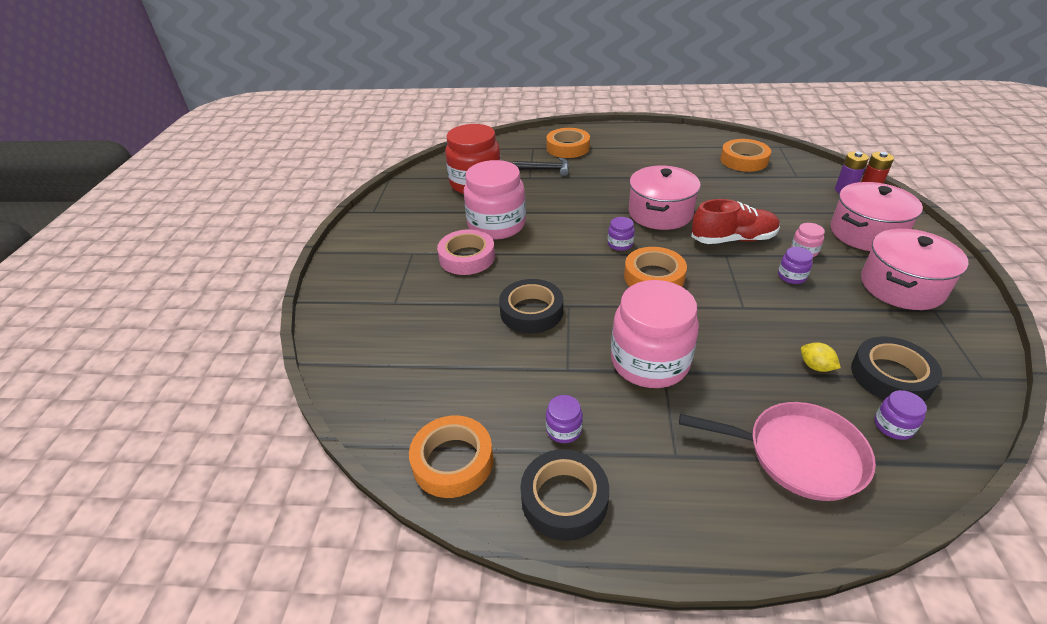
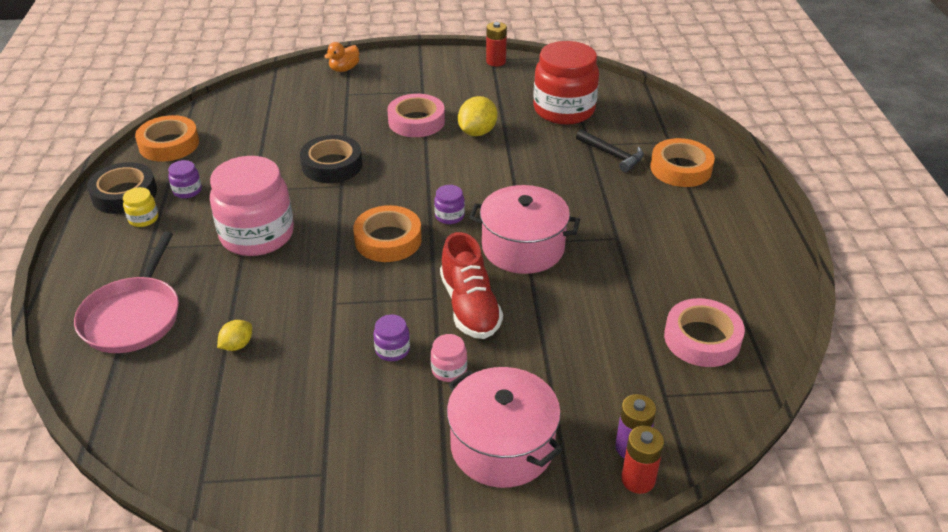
camera: 80 degrees right, 0 degrees up
(337, 305) = (344, 69): none -> orange duck
(378, 210) = (496, 61): none -> red battery
(496, 225) = (477, 132): pink jar -> yellow lemon
(545, 169) = (612, 155): black hammer -> black hammer turned 45 degrees counterclockwise
(619, 469) = (143, 219): none -> yellow jar
(744, 160) = (702, 339): orange tape -> pink tape
(891, 376) = (215, 401): black tape -> none
(893, 426) = (150, 386): purple jar -> none
(901, 286) = (373, 453): pink pot -> none

